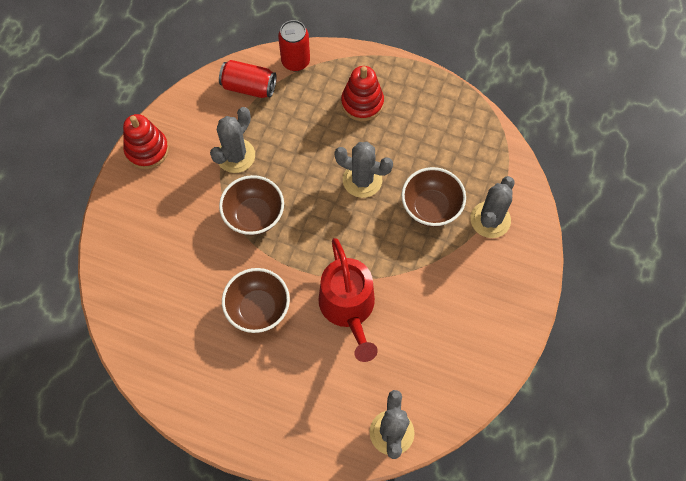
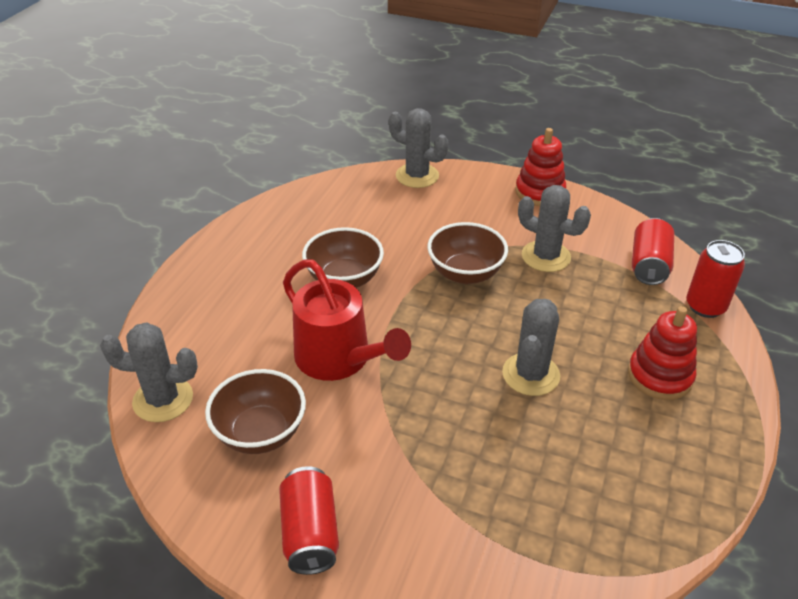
camera: 90 degrees right, 25 degrees down
(348, 308) = (339, 359): red watering can -> red watering can turned 120 degrees counterclockwise
(431, 207) = (495, 454): brown bowl -> brown bowl (260, 433)
(490, 220) = (481, 536): grey cactus -> grey cactus (417, 176)
(495, 316) = (310, 533): none -> red can

